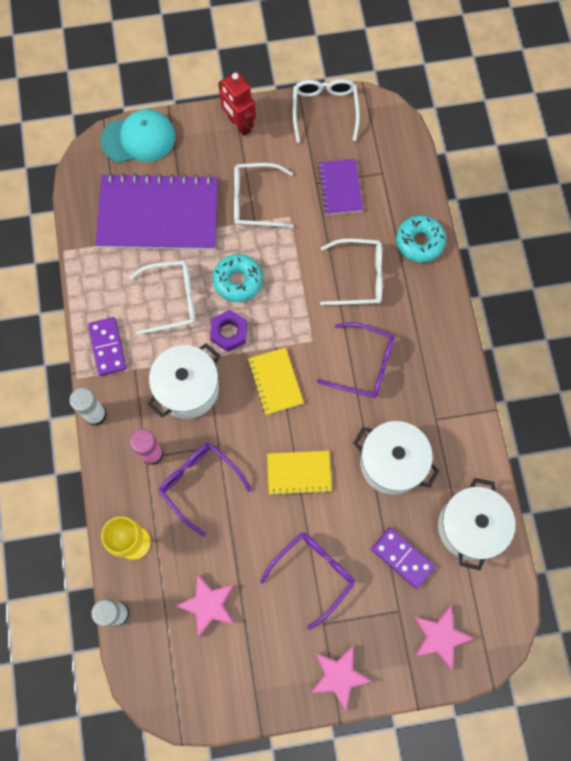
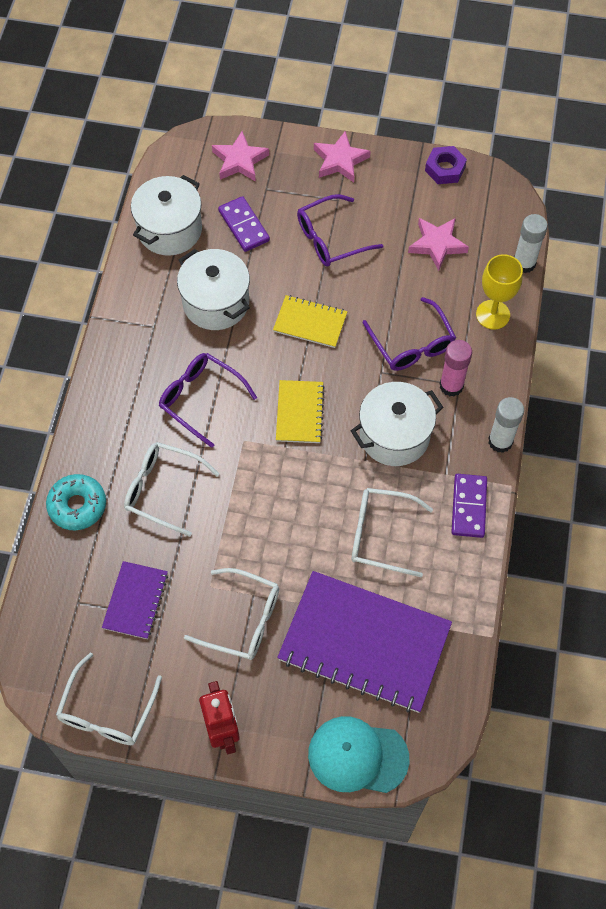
camera: 160 degrees left, 10 degrees down
(229, 332) = (330, 478): purple nut -> purple nut (445, 169)
(238, 281) = (299, 531): turquoise donut -> none

